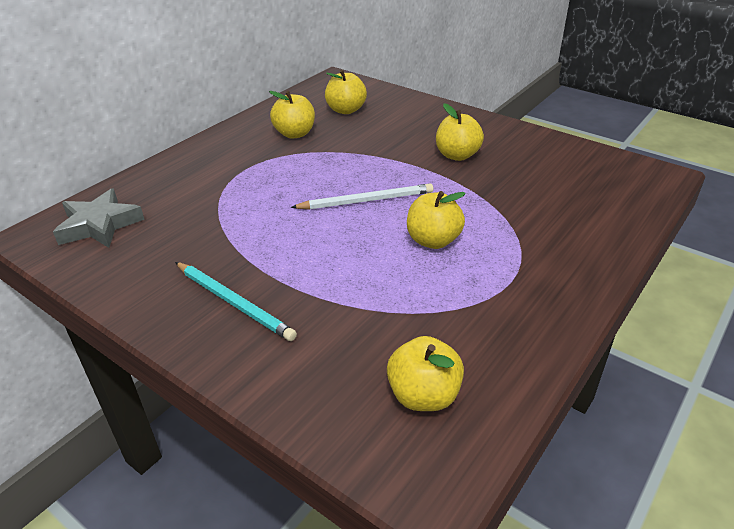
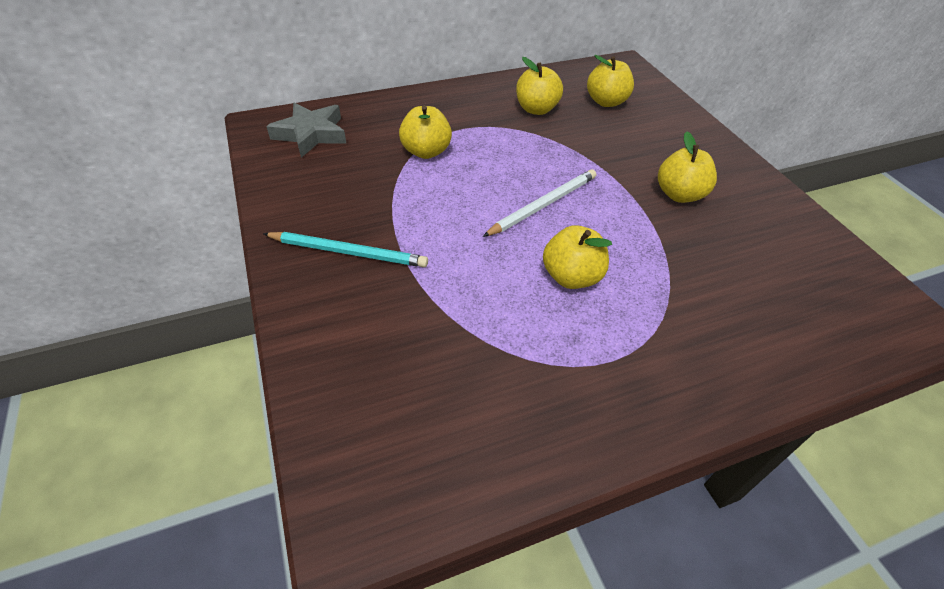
camera: 30 degrees right, 10 degrees up
(233, 302) = (348, 252): turquoise pencil -> turquoise pencil turned 60 degrees counterclockwise
(366, 200) = (543, 205): white pencil -> white pencil turned 60 degrees counterclockwise
(423, 395) = (422, 430): yellow apple -> yellow apple (426, 151)

